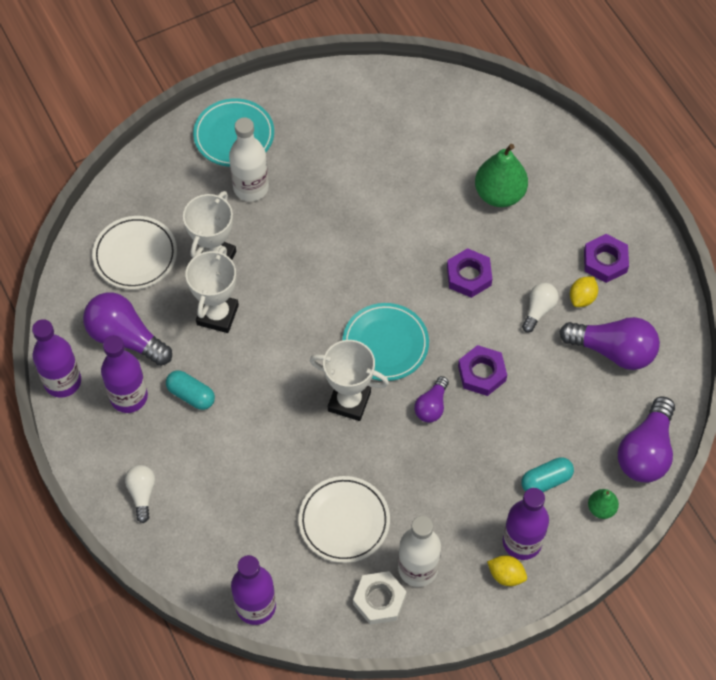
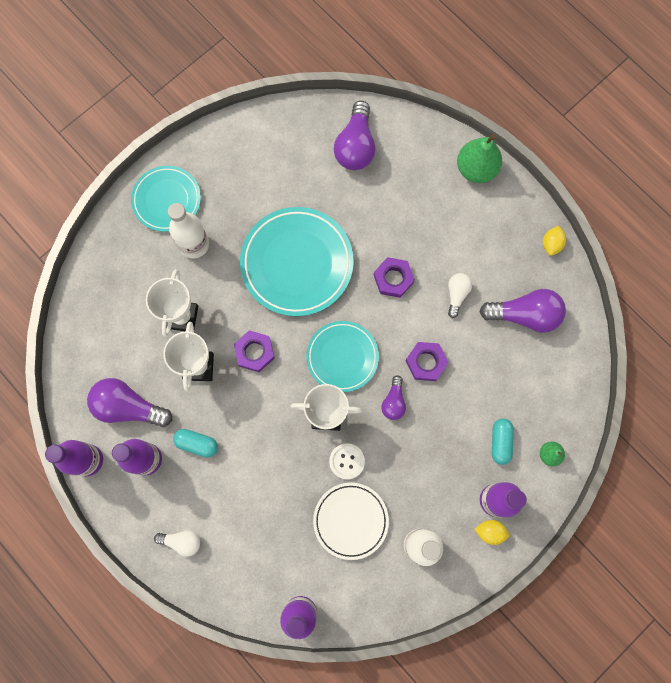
camera: 15 degrees left, 15 degrees up
(135, 255) = (115, 330): white plate -> none
(142, 494) = (182, 541): white light bulb -> white light bulb turned 120 degrees clockwise
(358, 456) = (347, 461): none -> white button
(362, 234) = (297, 263): none -> turquoise plate
(379, 600) = (396, 580): white nut -> none
(499, 194) = (399, 199): green pear -> green pear (476, 169)
(546, 480) = (500, 442): turquoise capsule -> turquoise capsule turned 45 degrees counterclockwise
(582, 298) = (488, 275): yellow lemon -> yellow lemon (551, 244)
(605, 261) = (498, 237): purple nut -> purple nut (254, 352)
(646, 451) = (571, 396): purple light bulb -> purple light bulb (355, 146)

